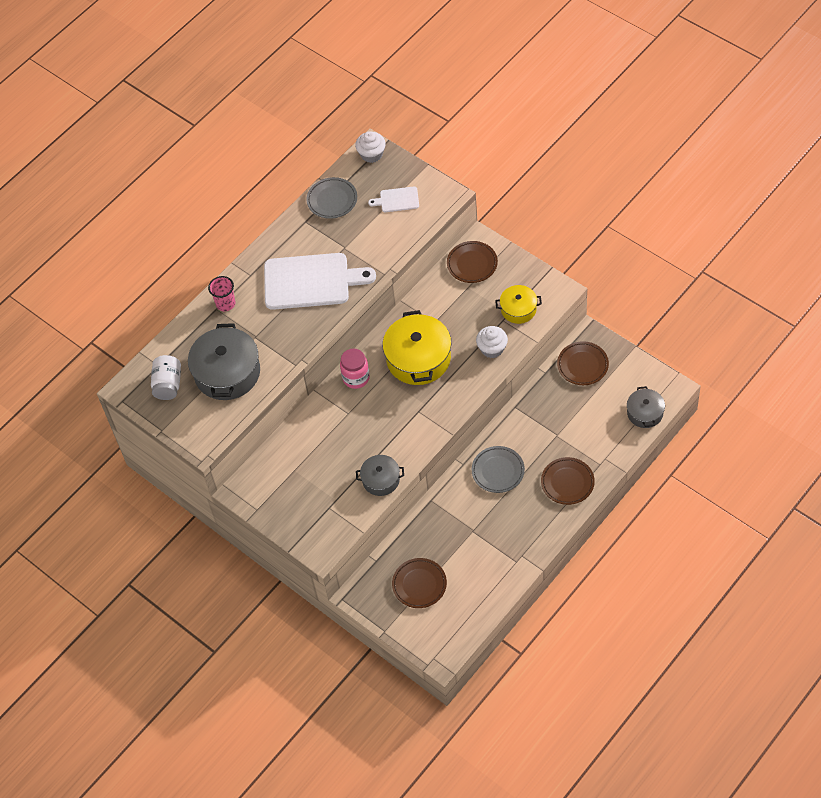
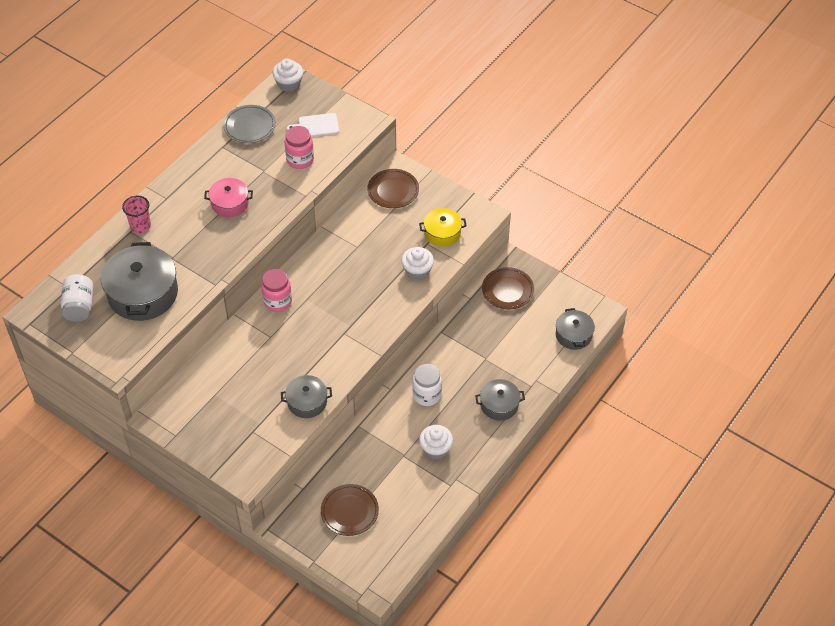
camera: 10 degrees left, 5 degrees down
(311, 281) = (230, 203): white cutting board -> pink pot
(380, 236) = (300, 160): none -> pink jar
(418, 358) = (342, 281): yellow pot -> none
(498, 471) = (427, 395): grey plate -> white jar
(504, 525) = (436, 449): none -> white cupcake
(567, 482) = (499, 405): brown plate -> grey pot

